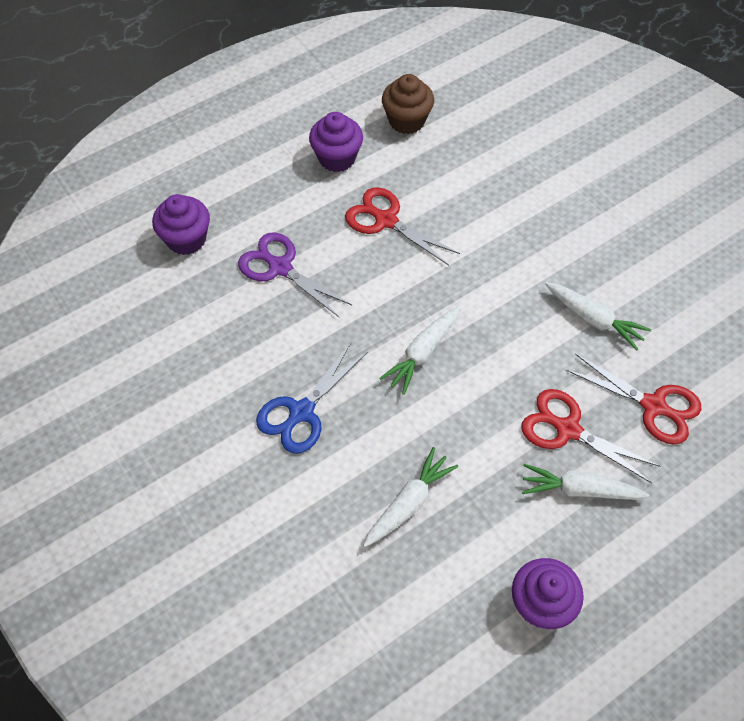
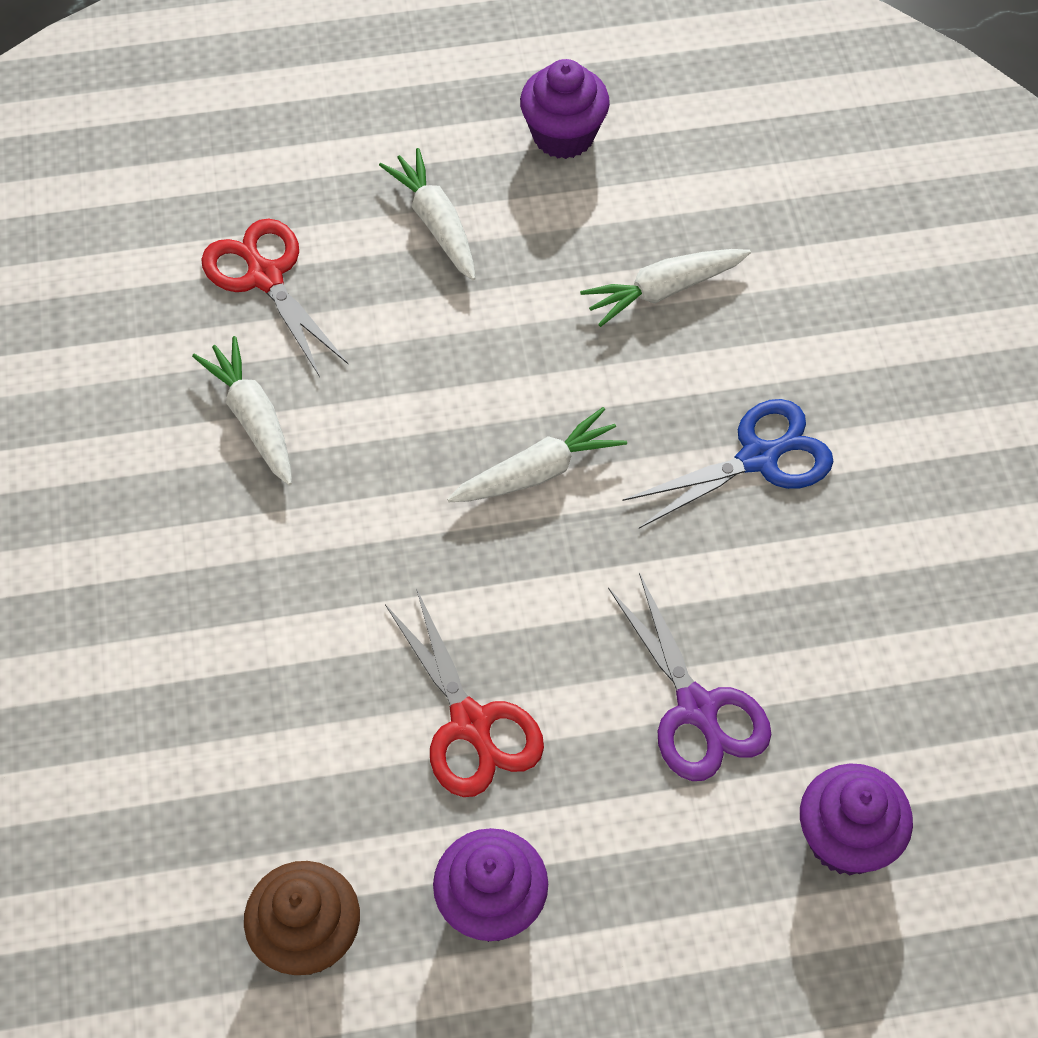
camera: 155 degrees left, 0 degrees up
(568, 429) = (400, 294): red scissors -> none
(580, 490) = (436, 223): white carrot -> white carrot turned 150 degrees counterclockwise

